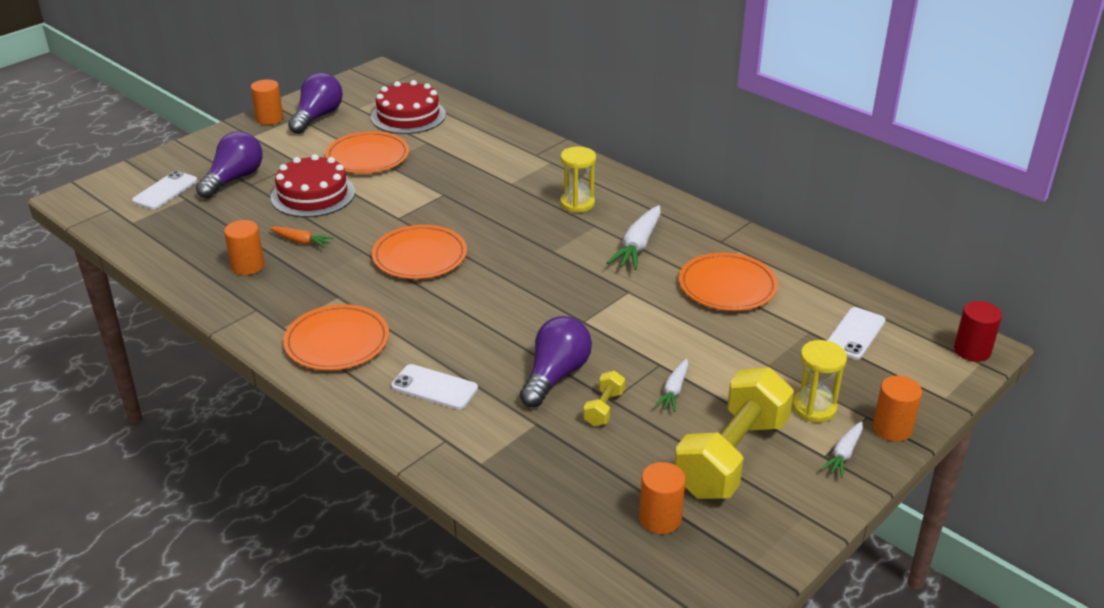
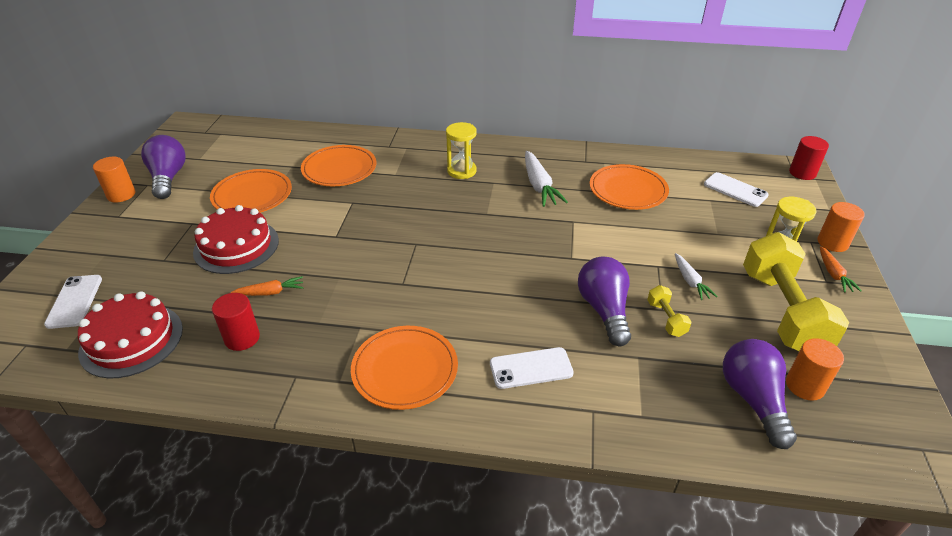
camera: 35 degrees left, 5 degrees up
(234, 179) = (141, 262): purple light bulb -> purple light bulb (753, 400)
(248, 266) = (242, 338): orange cylinder -> red cylinder
(408, 116) = (252, 150): red cake -> red cake (131, 340)
(419, 256) = (390, 261): orange plate -> orange plate (339, 169)
(844, 454) = (833, 274): white carrot -> orange carrot
(855, 334) = (735, 190): white phone -> white phone turned 45 degrees counterclockwise

